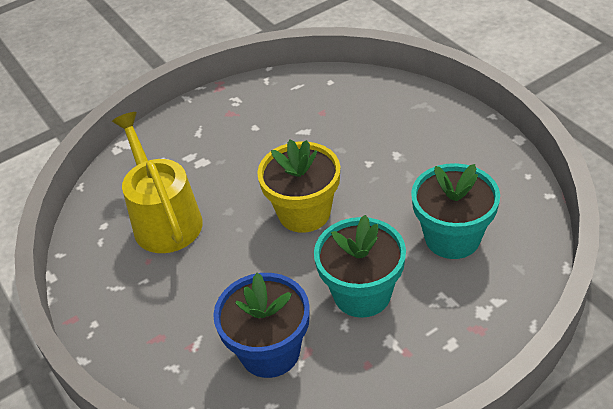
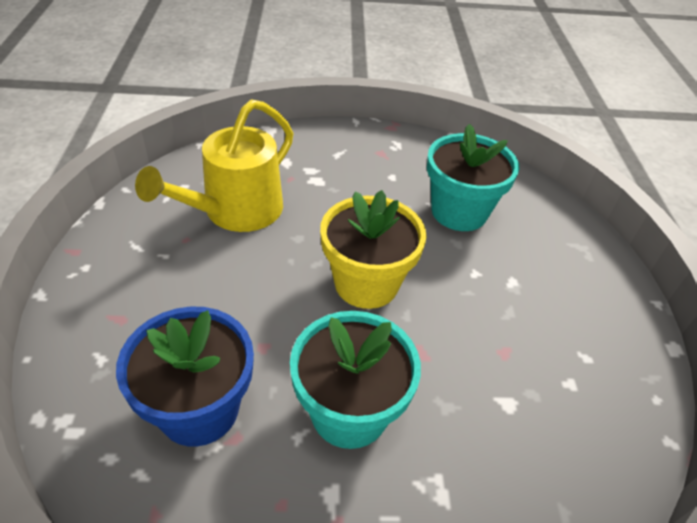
camera: 25 degrees right, 0 degrees up
(164, 219) = (236, 211): yellow watering can -> yellow watering can turned 150 degrees counterclockwise
(452, 237) = (505, 415): turquoise flower pot -> turquoise flower pot (459, 212)

